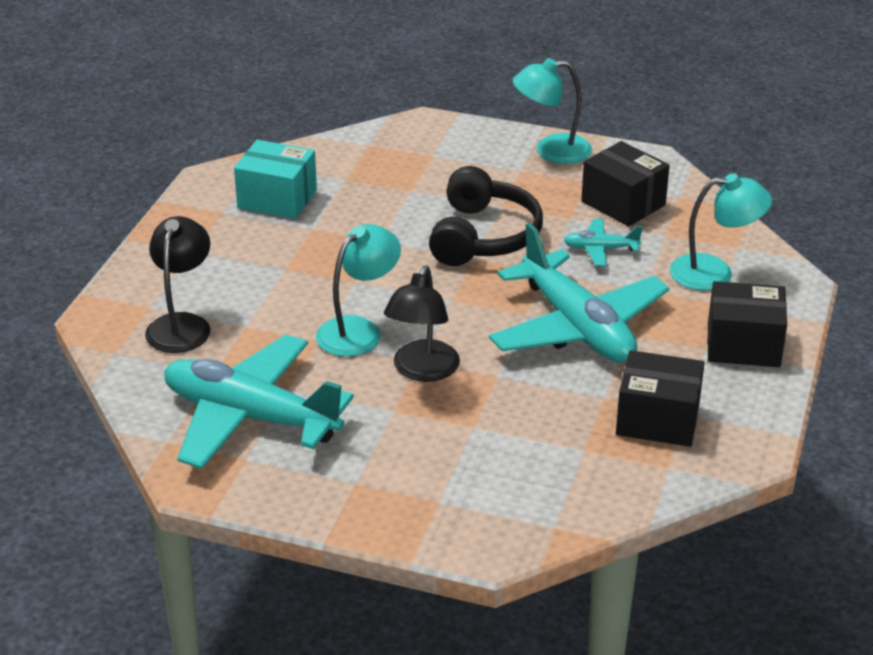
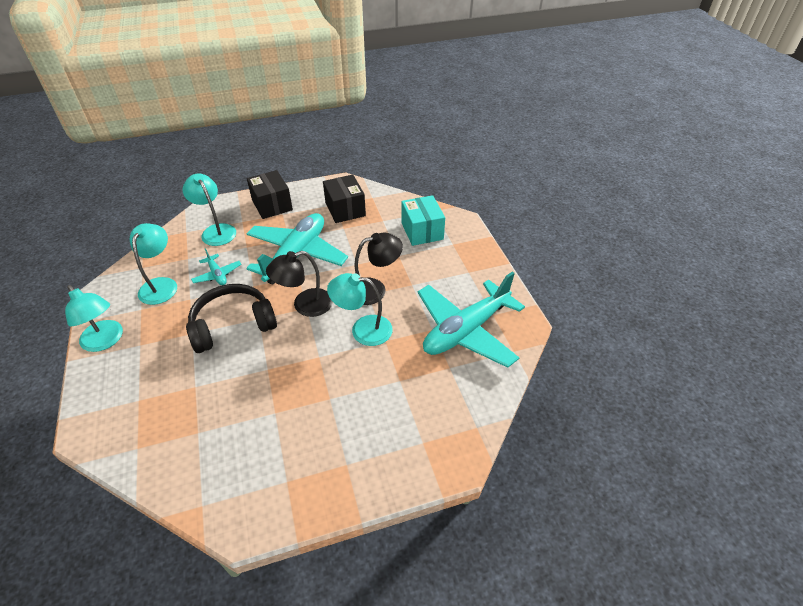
camera: 125 degrees left, 10 degrees up
(182, 324) = (424, 412): black lamp -> black lamp (305, 305)
(250, 417) = (466, 330): turquoise plane -> turquoise plane turned 60 degrees clockwise
(277, 199) = (248, 457): turquoise box -> turquoise box (422, 231)
(623, 203) = (161, 285): black box -> turquoise lamp

